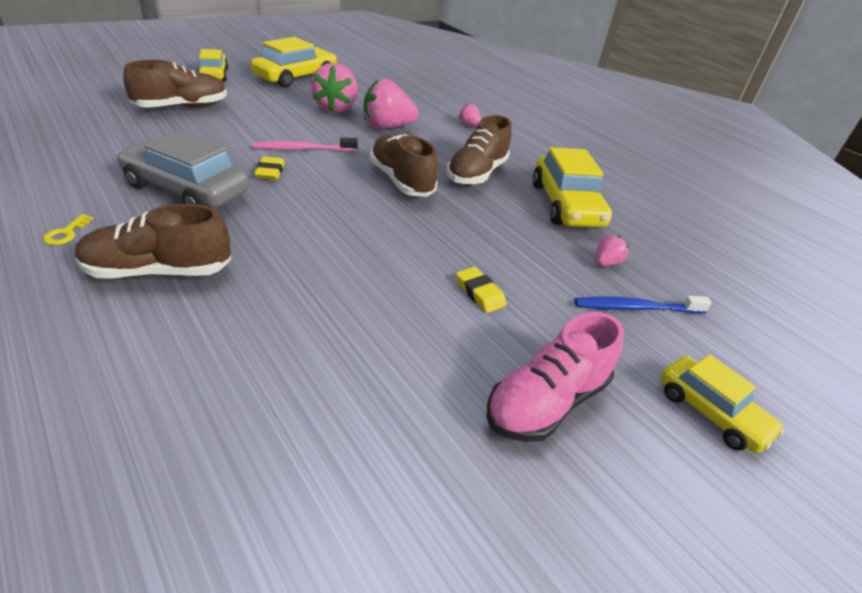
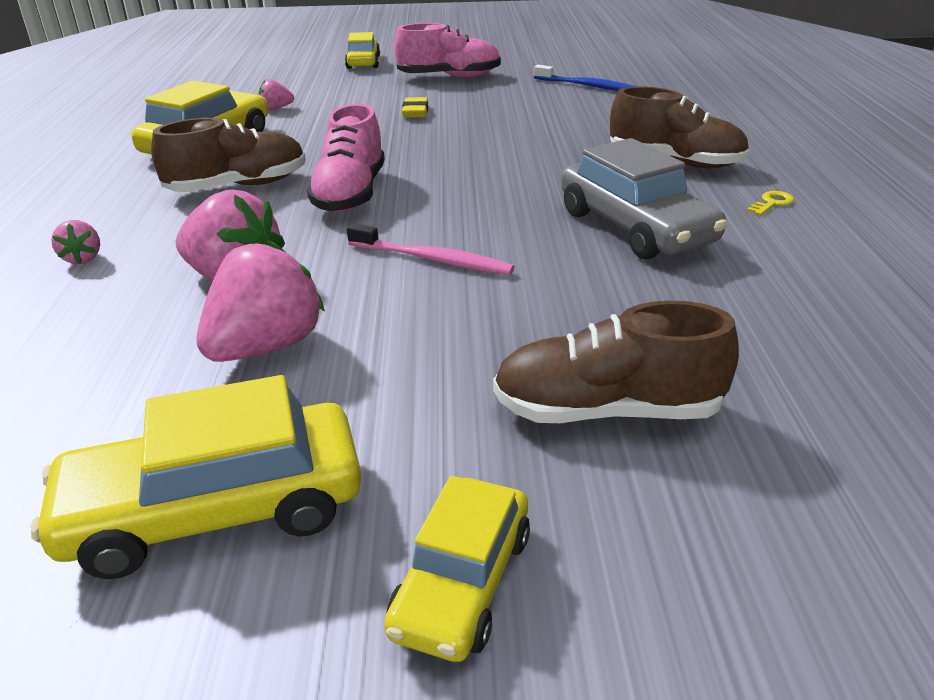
camera: 140 degrees left, 5 degrees down
(270, 172) = (512, 232): yellow eraser -> none
(401, 181) = (350, 194): brown shoe -> pink shoe
(636, 308) = (312, 90): blue toothbrush -> blue toothbrush (588, 86)

